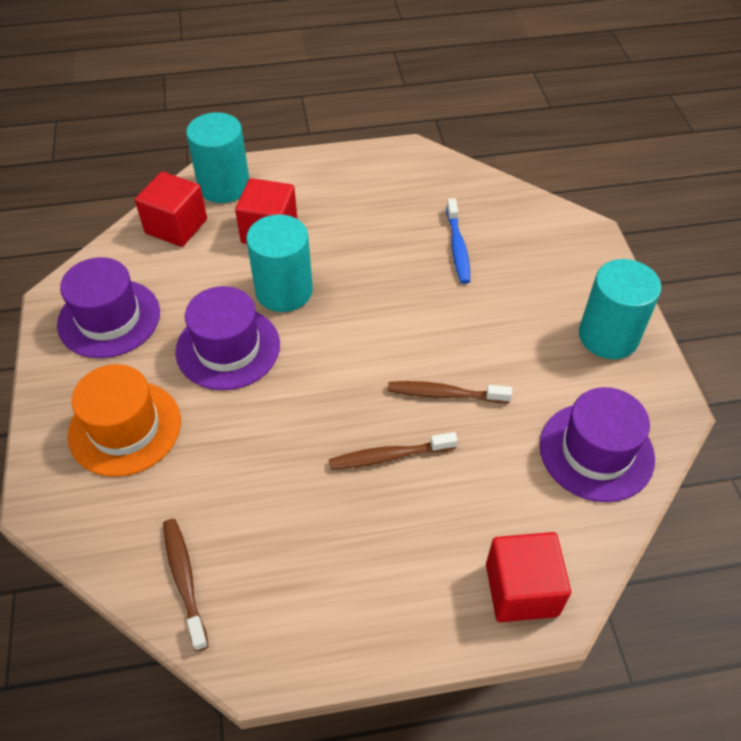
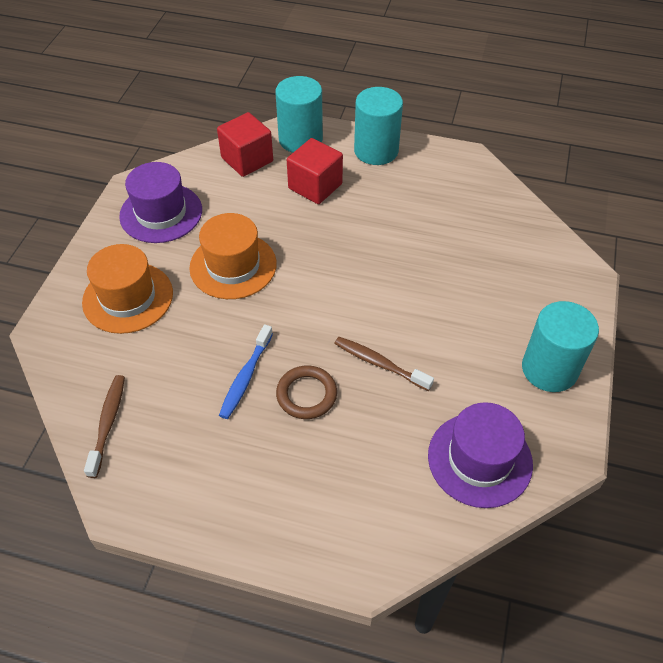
camera: 25 degrees right, 0 degrees up
(228, 348) = (233, 266): purple hat -> orange hat
(284, 291) = (300, 236): turquoise cylinder -> turquoise cylinder (376, 150)
(389, 456) = (306, 394): brown toothbrush -> brown ring
(457, 247) = (461, 249): blue toothbrush -> blue toothbrush (245, 377)
(521, 589) = (350, 541): red cube -> none

